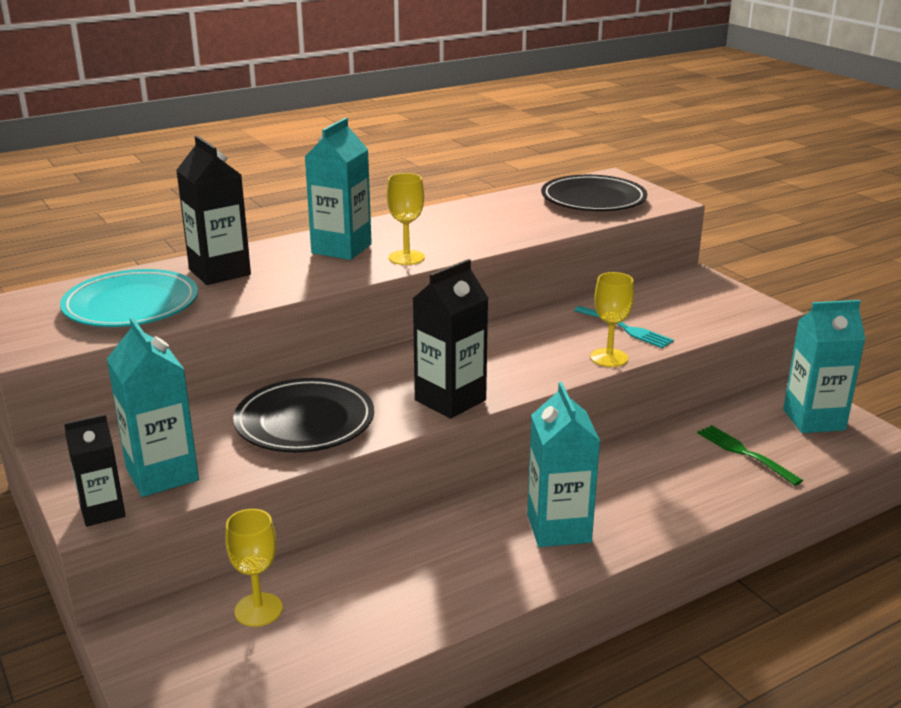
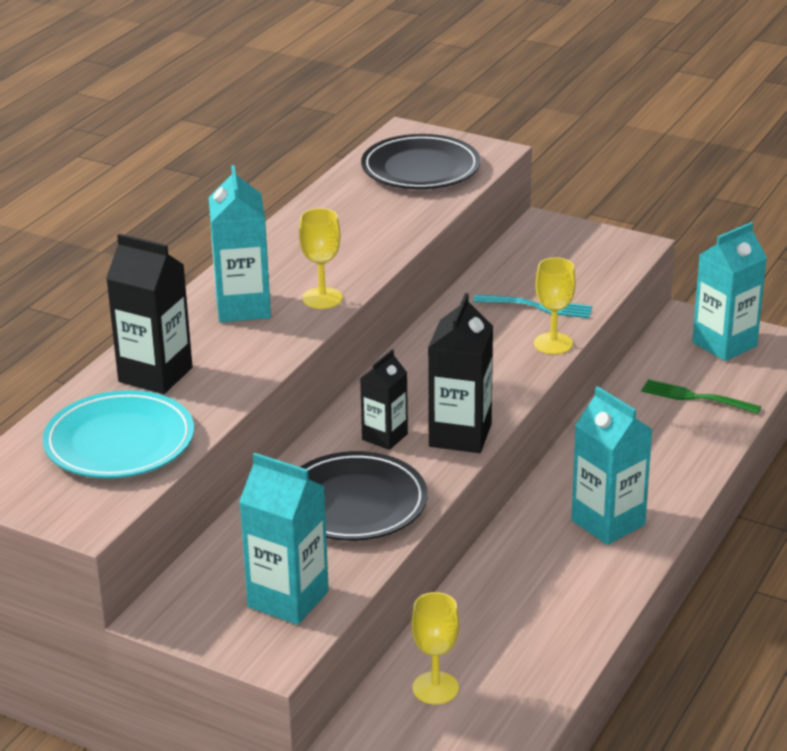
camera: 30 degrees left, 5 degrees up
(102, 511) = (279, 650): black carton -> black carton (385, 437)

